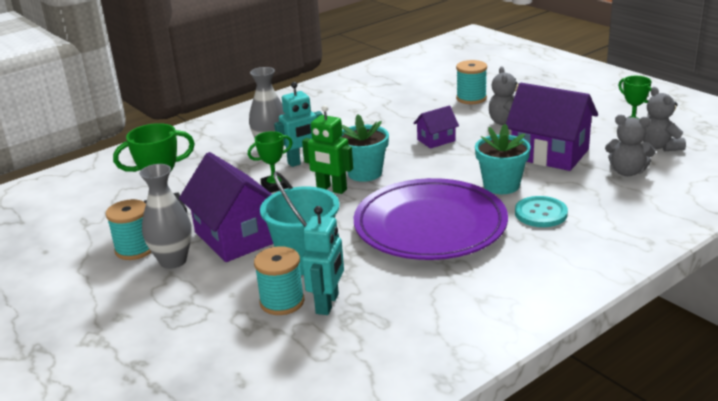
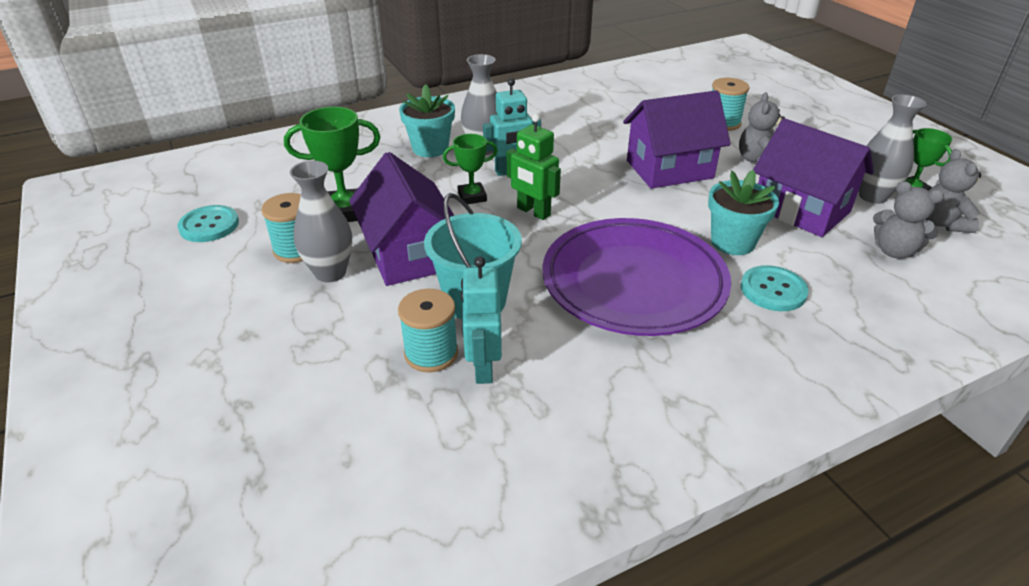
camera: 10 degrees right, 10 degrees up
(47, 244) = (209, 225): none -> turquoise button
(328, 304) = (483, 367): turquoise robot -> turquoise robot turned 150 degrees clockwise
(365, 173) = (576, 198): turquoise flower pot -> turquoise flower pot (430, 148)
(436, 140) = (669, 169): purple house -> purple house, size x2.00
(603, 135) = (872, 196): none -> grey vase

